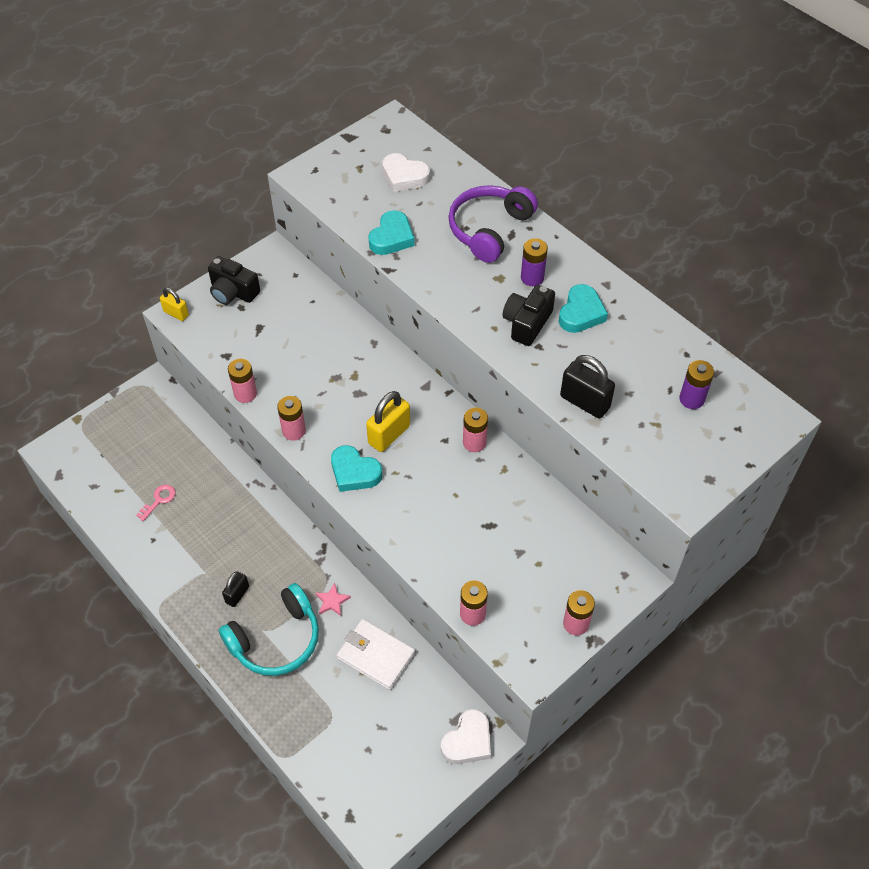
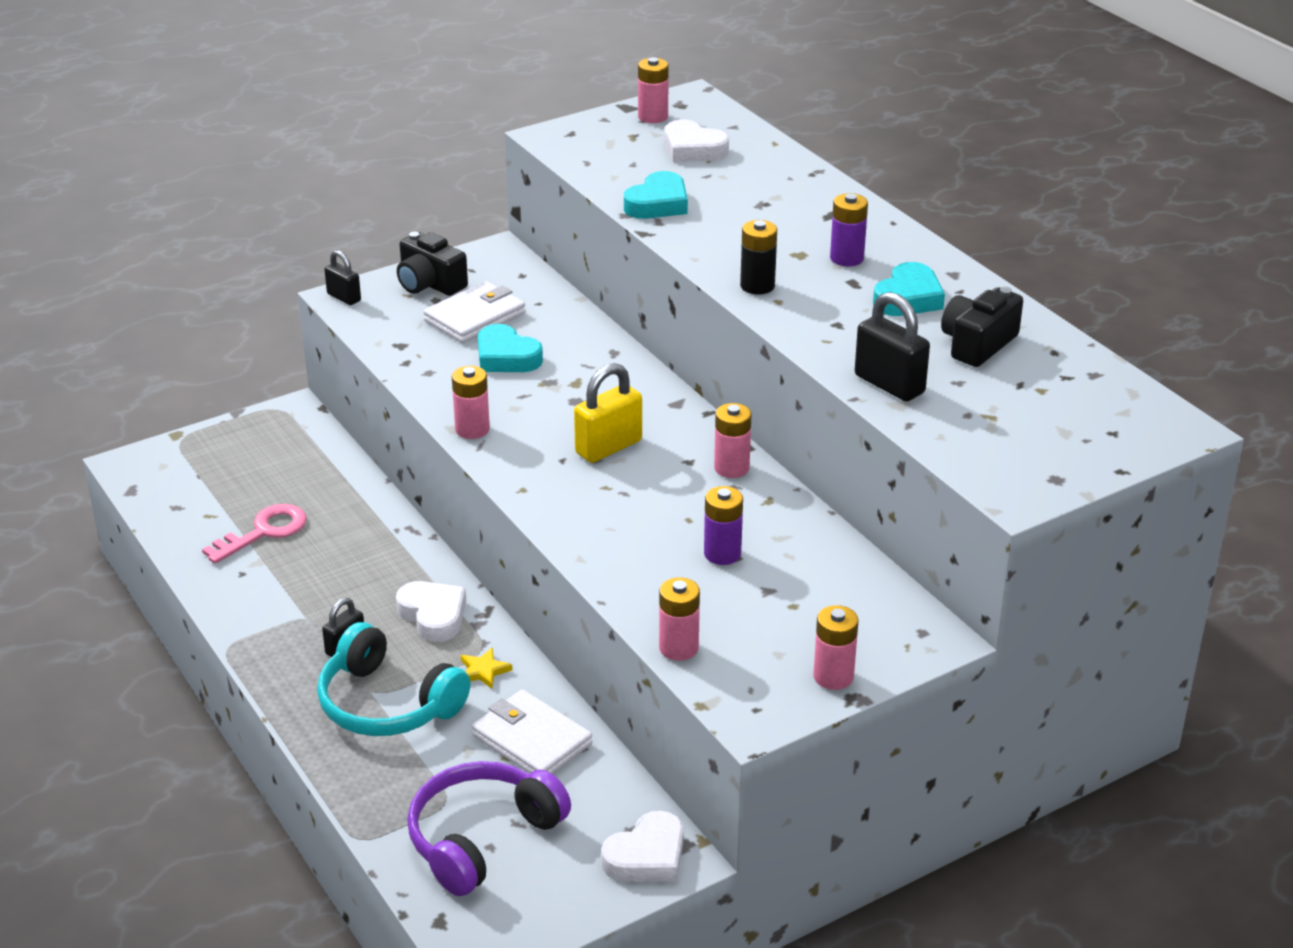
camera: 10 degrees right, 20 degrees down
(159, 500) = (264, 532): pink key -> pink key, size x1.64
(176, 313) = (344, 297): yellow padlock -> black padlock
(245, 394) = (415, 385): pink battery -> pink battery (653, 117)
(272, 321) = (475, 317): none -> white wallet
(276, 639) = (387, 703): turquoise headphones -> turquoise headphones turned 60 degrees clockwise
(289, 558) = (433, 615): none -> white heart
(332, 601) = (483, 671): pink star -> yellow star
(354, 472) = (546, 480): turquoise heart -> turquoise heart (506, 357)
(477, 314) = (757, 286): none -> black battery
(489, 229) = (798, 208): purple headphones -> purple headphones (482, 838)
(527, 323) = (826, 301): black camera -> black camera (977, 344)
(691, 399) = (1050, 396): purple battery -> purple battery (722, 554)

